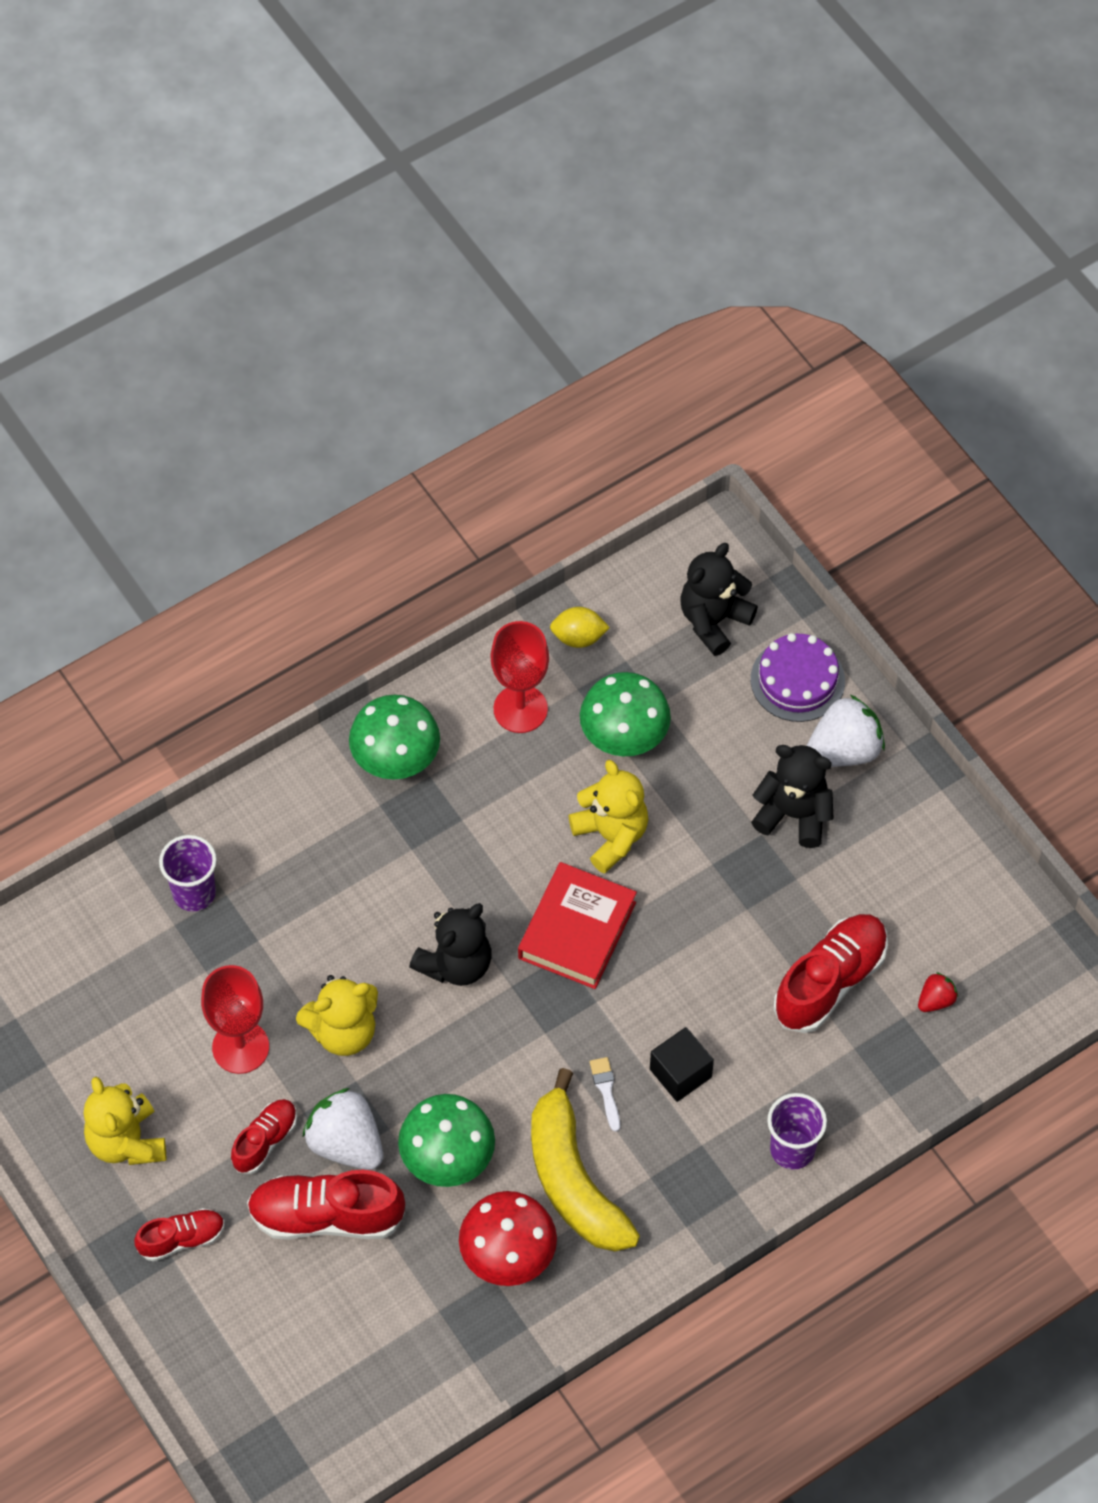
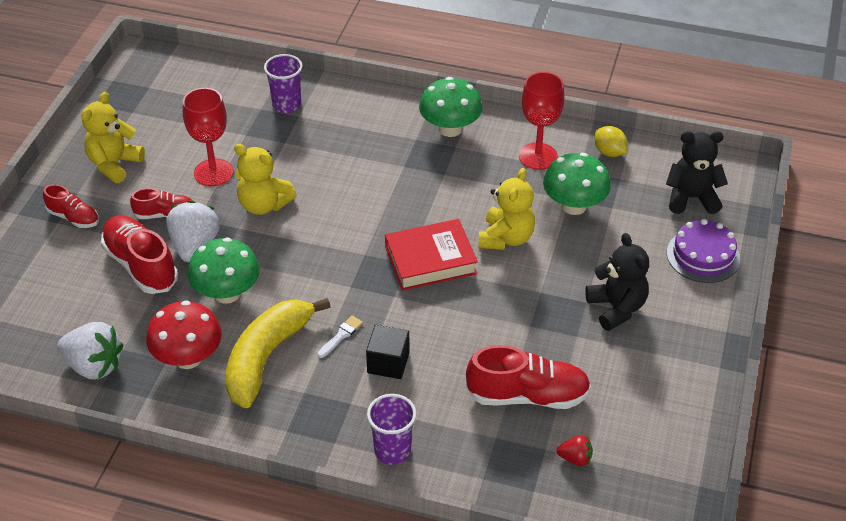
camera: 50 degrees right, 15 degrees down
(455, 964) = (353, 224): black teddy bear -> none
(843, 750) = (686, 304): white strawberry -> white strawberry (94, 366)

